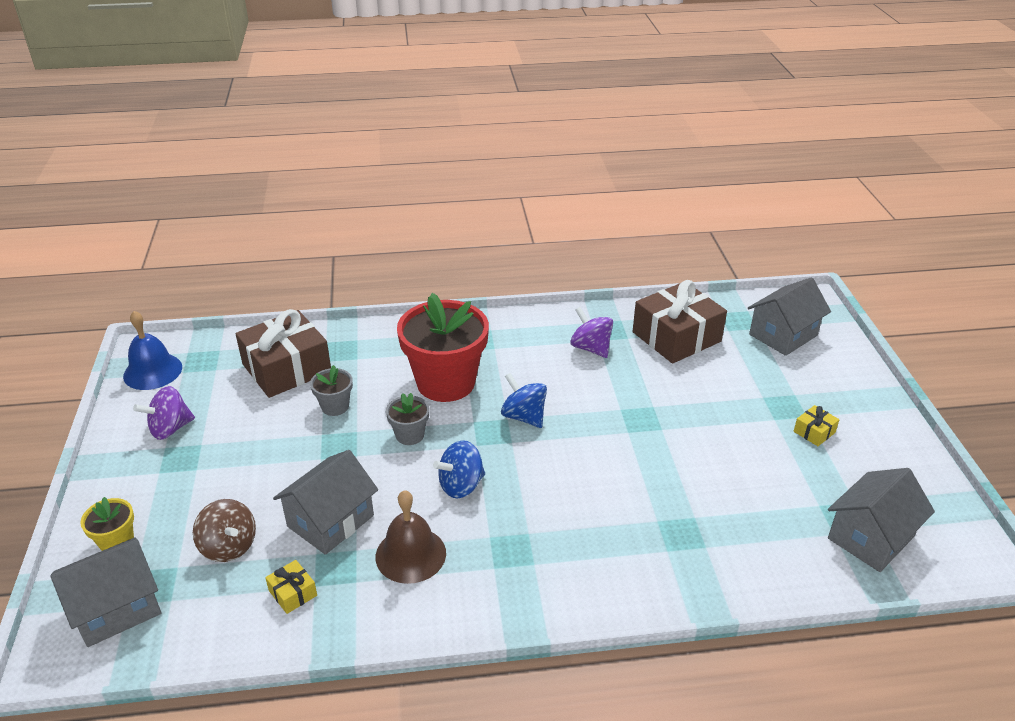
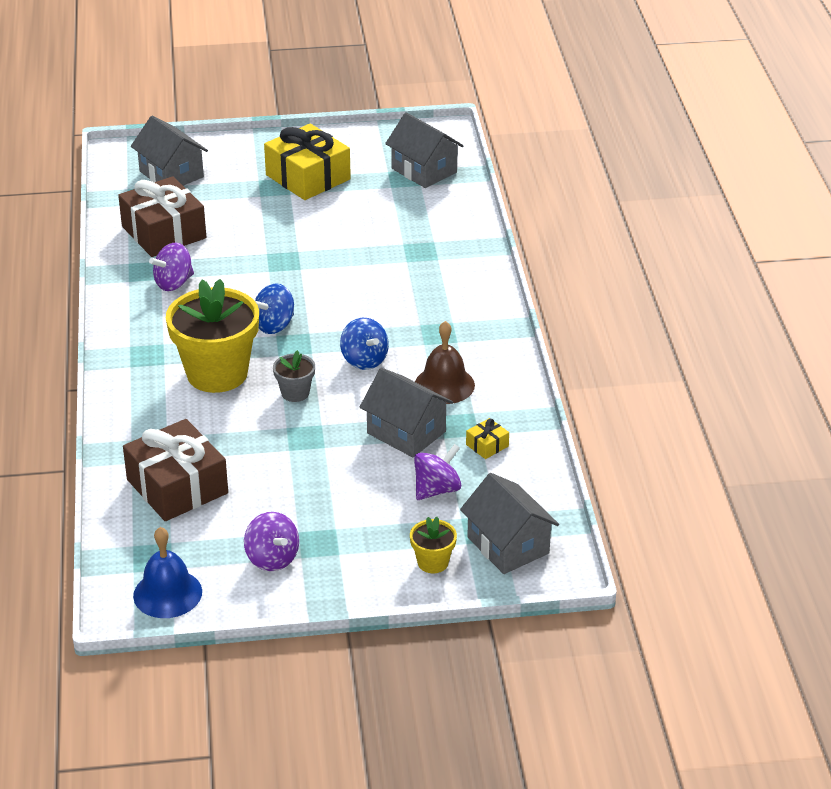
camera: 90 degrees left, 0 degrees up
(229, 546) = (437, 490): brown spinning top -> purple spinning top
(335, 406) = (247, 444): grey flower pot -> none
(446, 382) = (217, 373): red flower pot -> yellow flower pot
(814, 432) = (308, 177): yellow gift -> yellow gift, size x2.40

